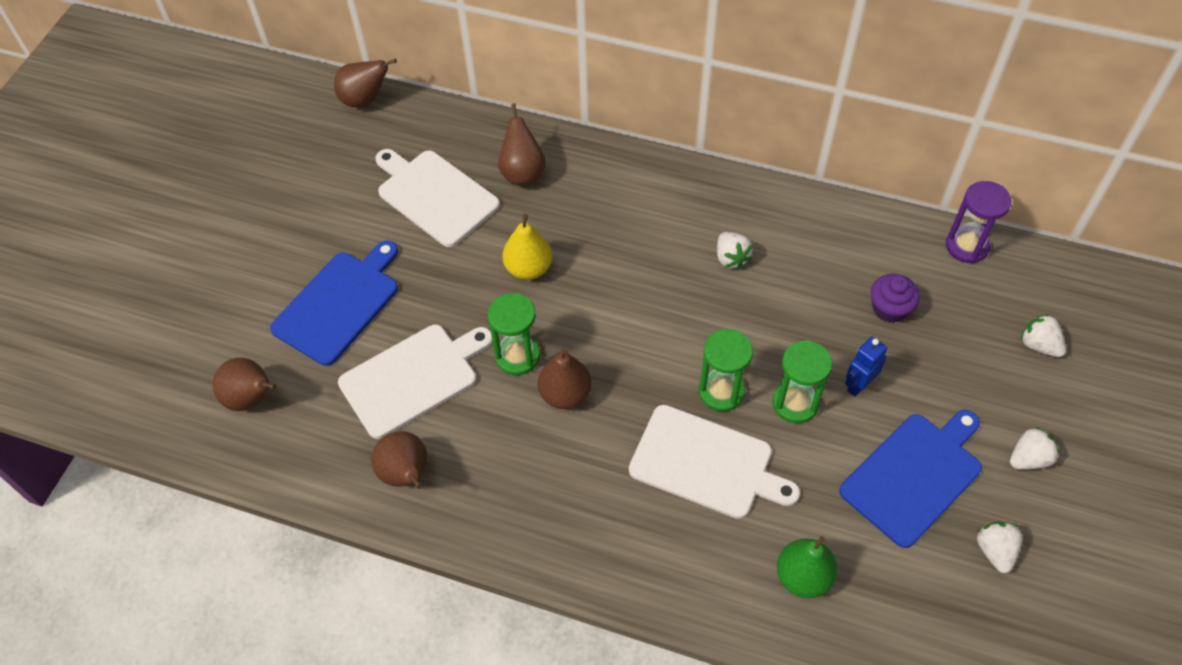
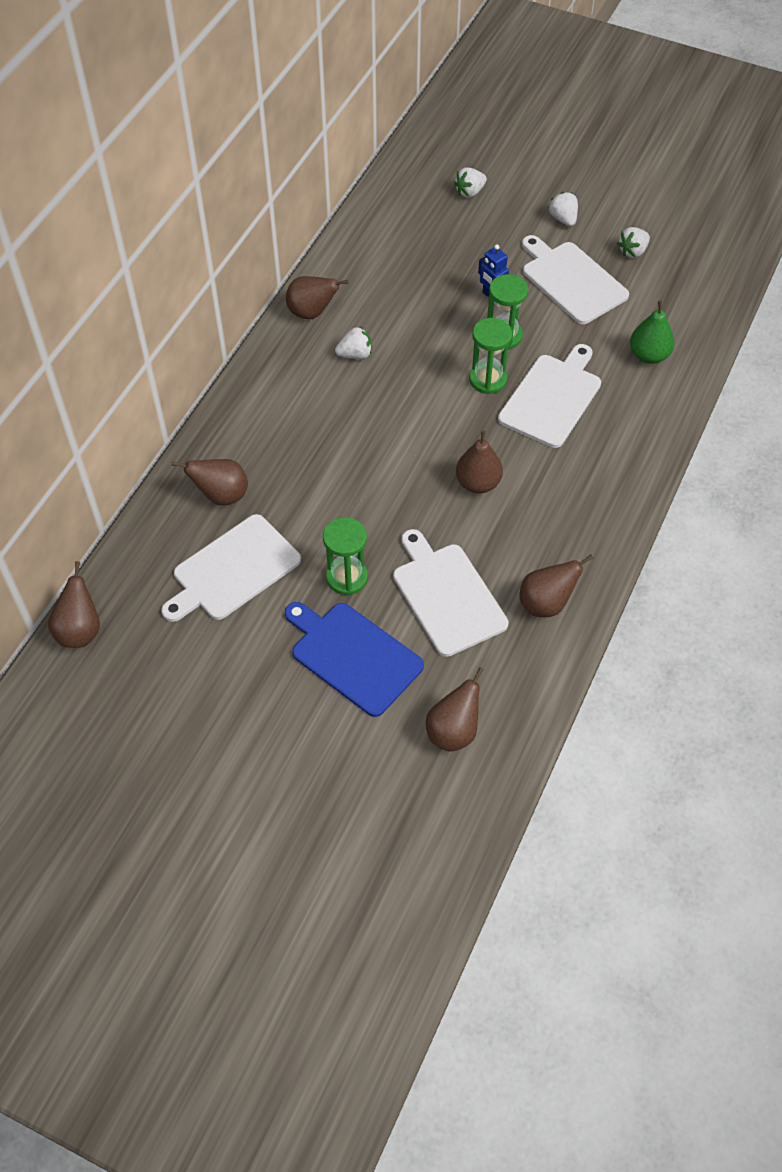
camera: 85 degrees left, 0 degrees up
(517, 356) = (434, 514): green hourglass -> green hourglass (347, 577)
(529, 268) = (339, 499): yellow pear -> none
(784, 211) = (312, 312): none -> brown pear
(889, 309) = (424, 266): purple cupcake -> none
(914, 475) = (572, 280): blue cutting board -> white cutting board
(967, 246) = (372, 210): purple hourglass -> none
(994, 551) = (632, 251): white strawberry -> white strawberry turned 45 degrees counterclockwise

